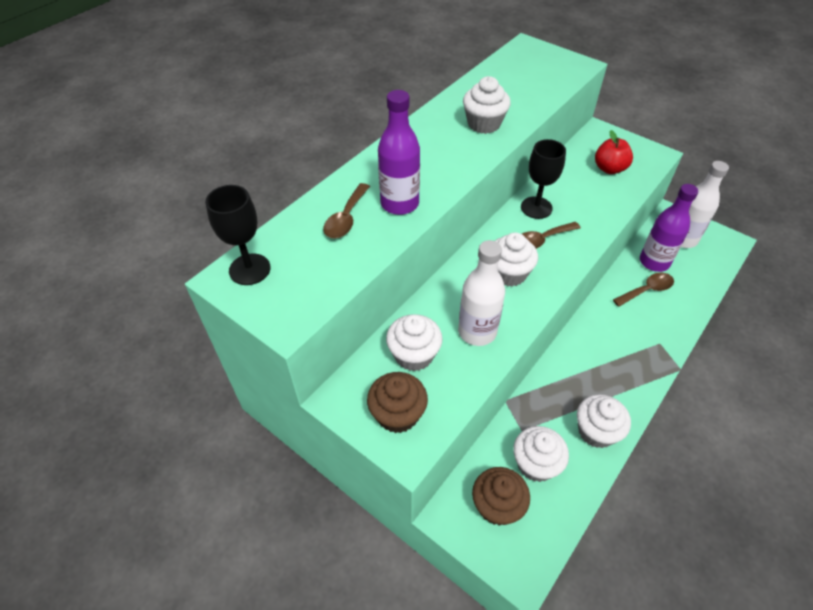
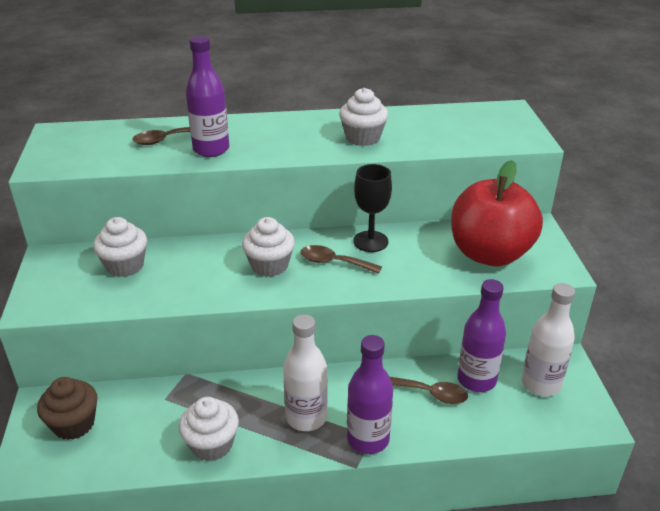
camera: 45 degrees right, 15 degrees down
(249, 269) = (72, 134): black goblet -> none
(397, 414) = (60, 287): brown cupcake -> none
(477, 332) = (184, 281): white bottle -> white bottle (306, 417)
(535, 464) = (137, 424): white cupcake -> none
(609, 169) = (489, 254): red apple -> red apple, size x2.03
(661, 347) = (368, 439): none -> purple bottle

